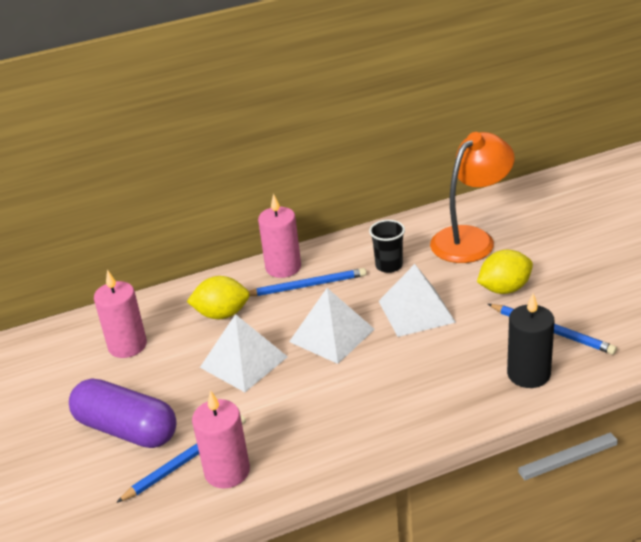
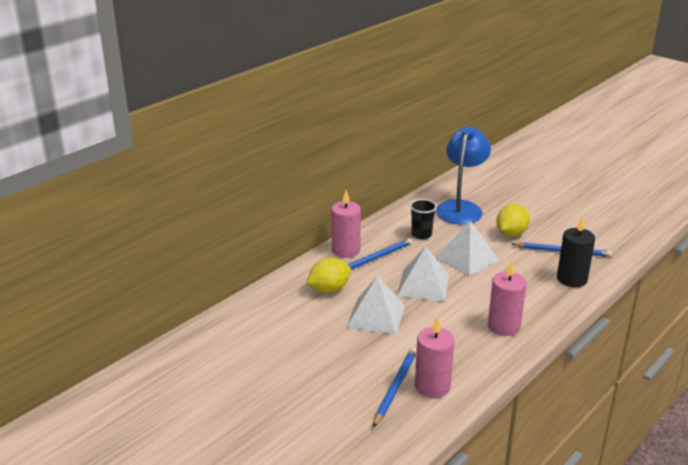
camera: 30 degrees left, 5 degrees down
(126, 429) = (330, 381): purple capsule -> none
(127, 345) = (274, 326): pink candle -> pink candle (503, 326)
(471, 238) = (461, 208): orange lamp -> blue lamp

